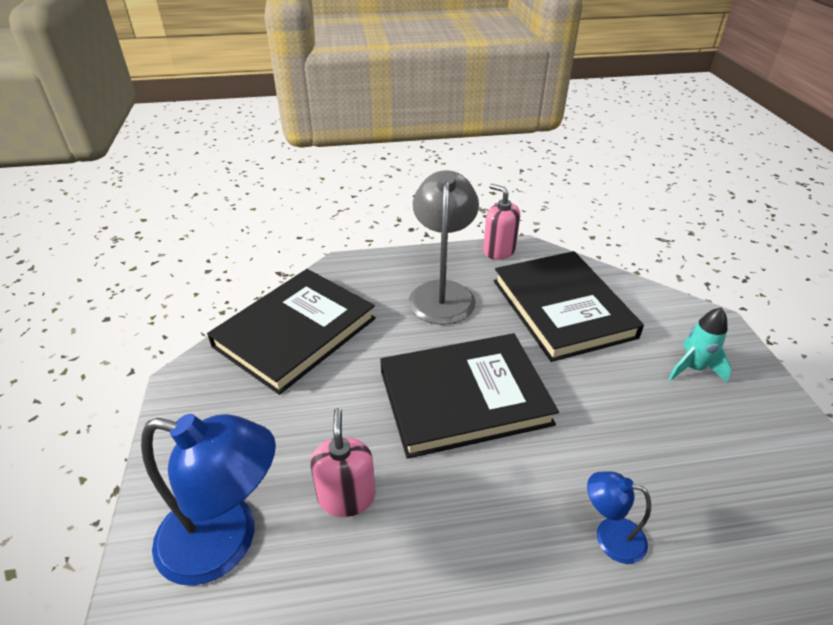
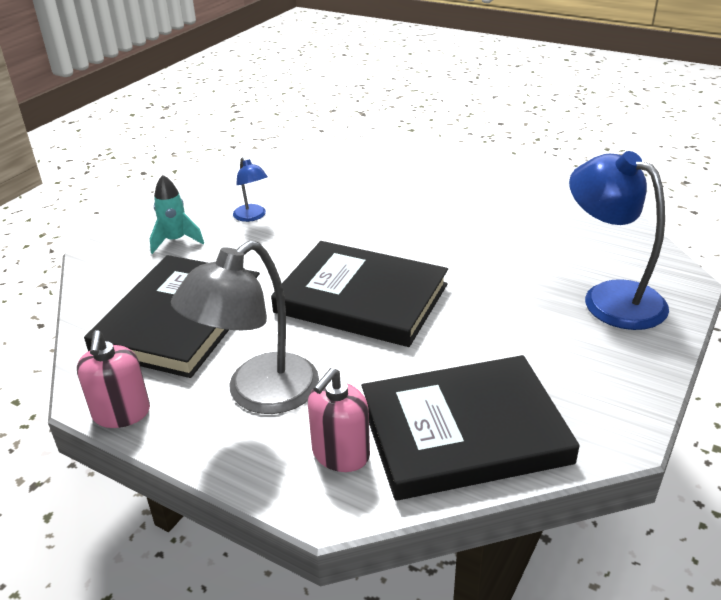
camera: 140 degrees left, 5 degrees down
(346, 497) = (508, 284): pink soap dispenser -> pink soap dispenser (340, 454)
(609, 536) = (366, 210): blue lamp -> blue lamp (252, 216)

